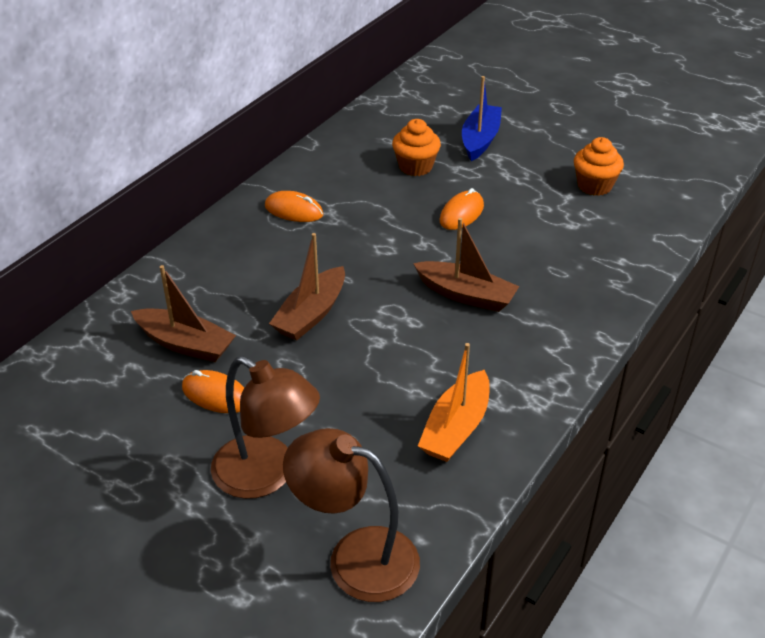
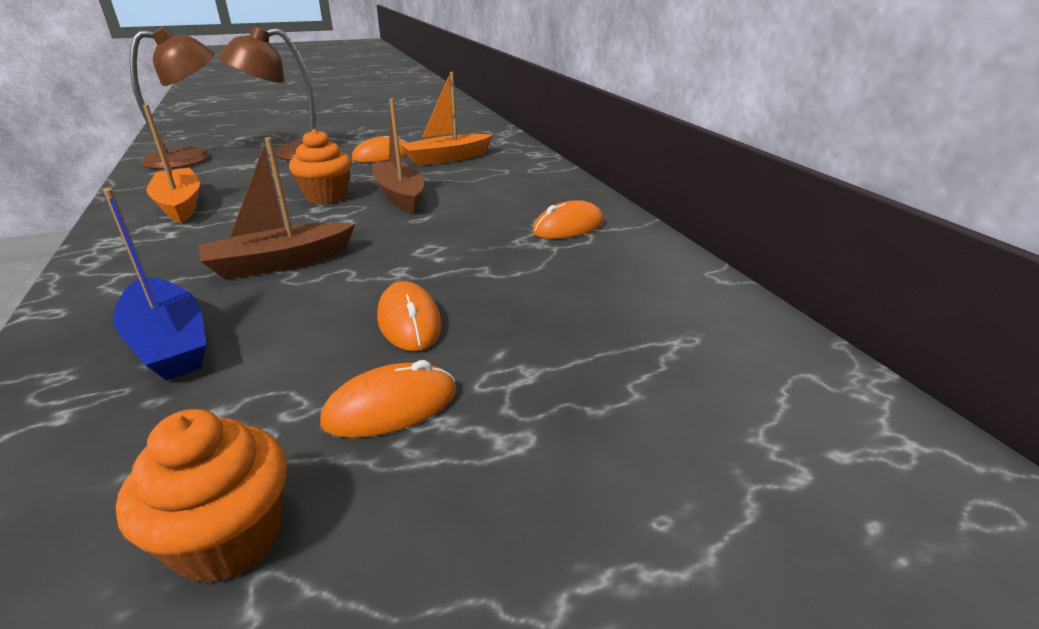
camera: 125 degrees right, 10 degrees down
(185, 344) = (447, 158): brown boat -> orange boat
(415, 167) = (575, 333): orange cupcake -> orange cupcake (326, 196)
(480, 140) = (597, 453): blue boat -> blue boat (169, 342)
(515, 188) = (391, 407): none -> orange mouse

